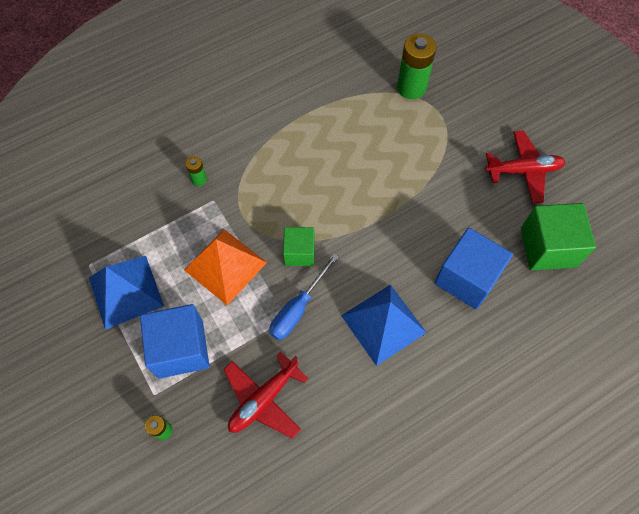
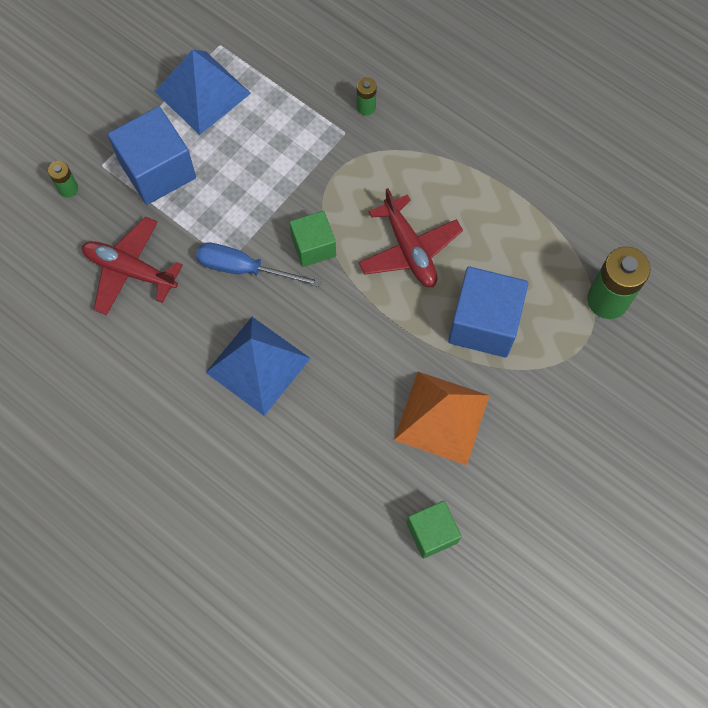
camera: 70 degrees right, 5 degrees up
(225, 266) = (267, 176): orange pyramid -> orange pyramid (441, 417)
(467, 278) = (350, 443): blue cube -> blue cube (483, 323)
(523, 170) = (536, 476): red plane -> red plane (409, 249)
(548, 247) = (432, 533): green cube -> green cube, size x0.61

